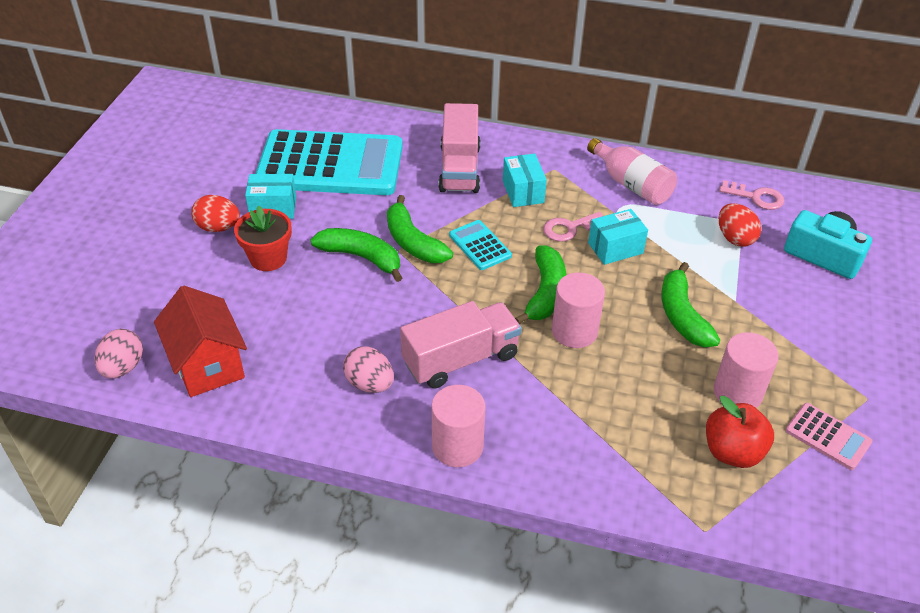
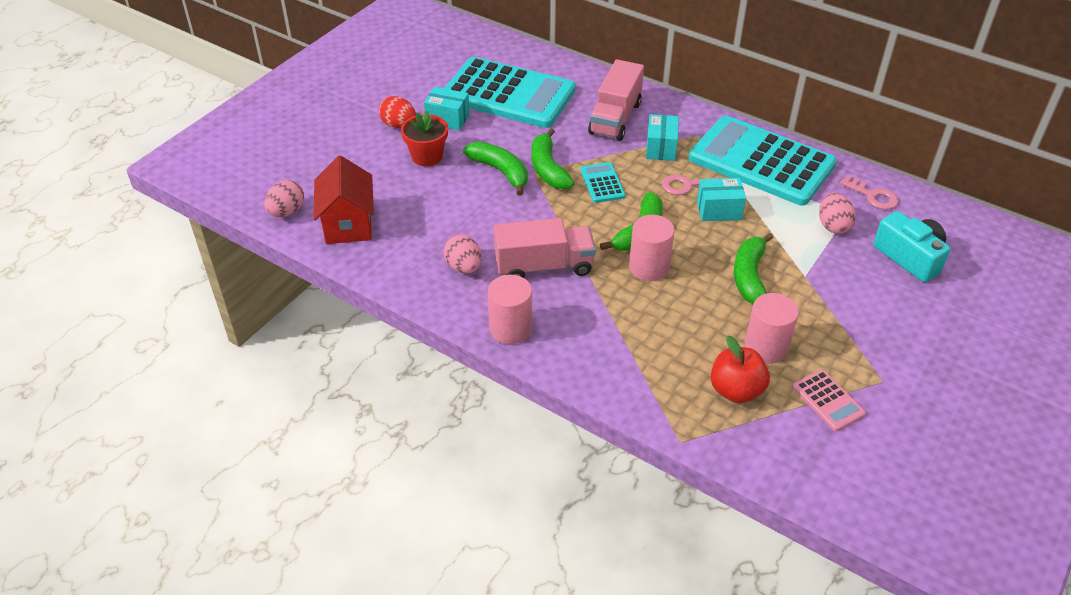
camera: 20 degrees right, 0 degrees up
(631, 184) = (761, 161): pink bottle -> turquoise calculator
(734, 238) = (833, 225): red egg -> pink egg

